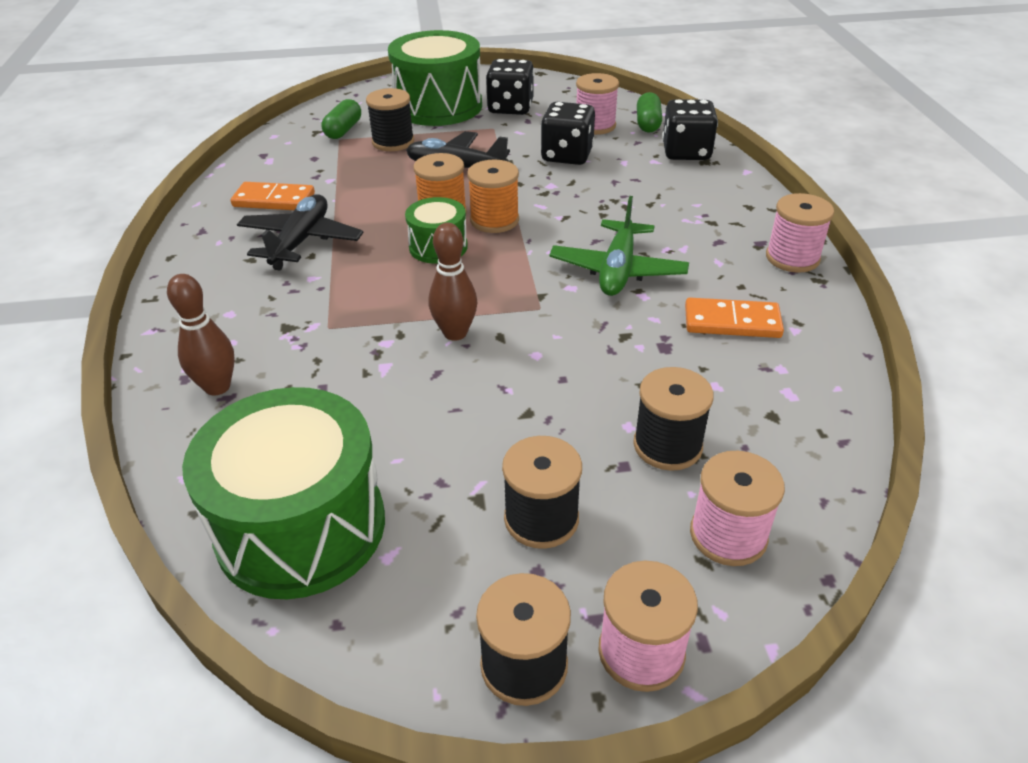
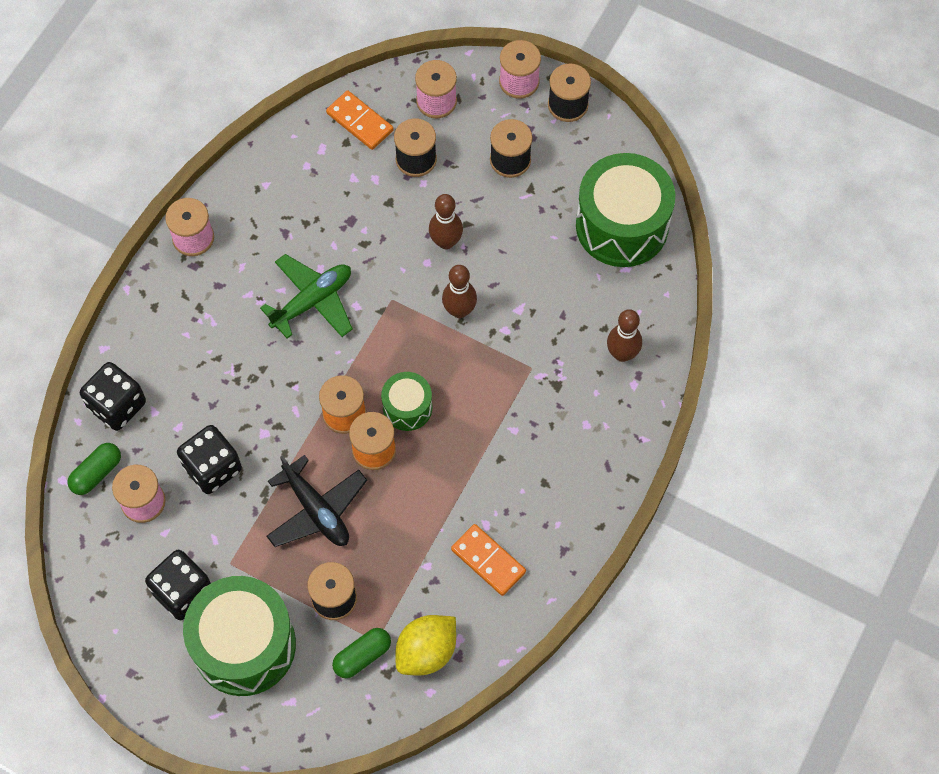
camera: 145 degrees left, 25 degrees up
(292, 147) = (426, 651): none -> yellow lemon
(301, 241) = (498, 482): black plane -> none
(534, 382) = (446, 242): none -> brown bowling pin
(732, 322) = (293, 213): orange domino -> orange domino (359, 122)

